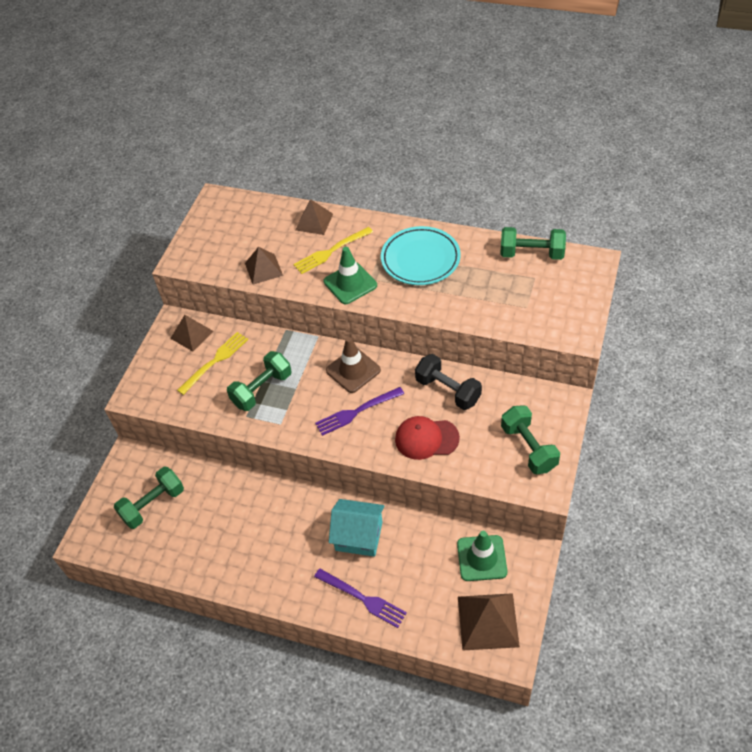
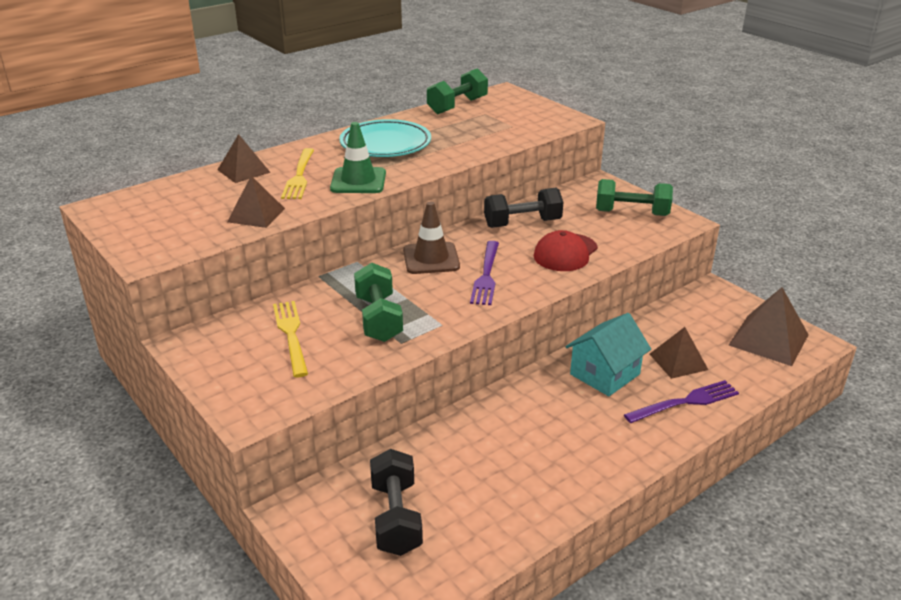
camera: 60 degrees left, 20 degrees down
(153, 504) = (396, 518): green dumbbell -> black dumbbell
(192, 334) = (224, 337): brown pyramid -> brown pyramid (678, 361)
(481, 558) = (696, 316): green traffic cone -> none

